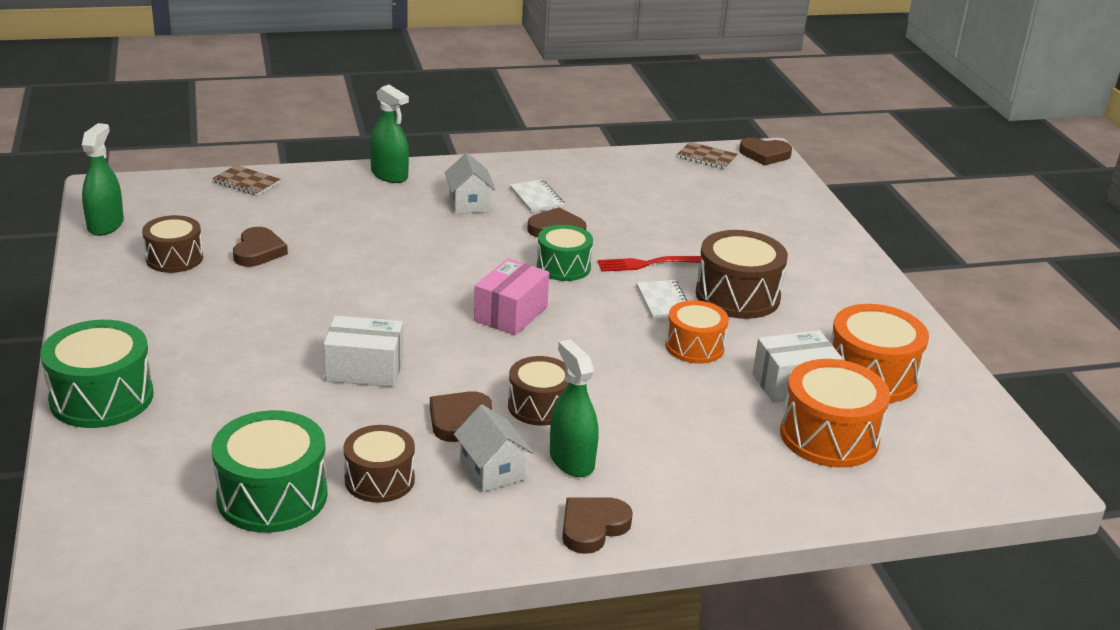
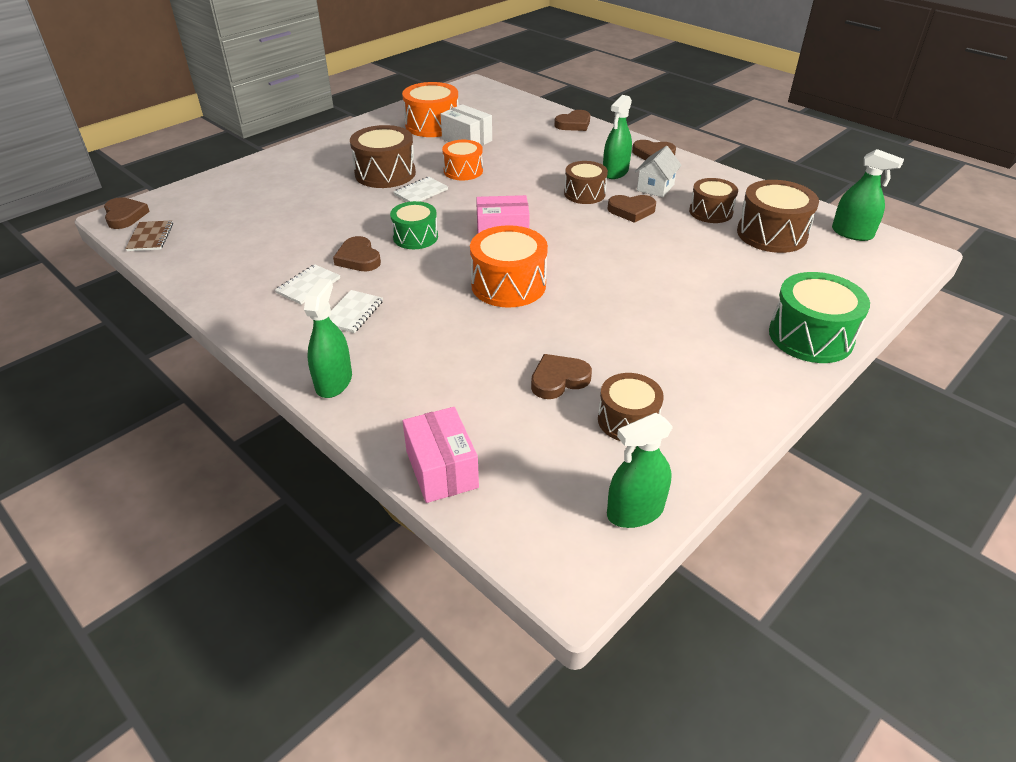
camera: 120 degrees left, 10 degrees up
(179, 570) = (852, 233): none -> green spray bottle
(246, 182) = (442, 469): brown notebook -> pink box
(272, 496) = (771, 234): green drum -> brown drum
(364, 369) = (633, 257): white box -> none
(469, 204) = (353, 313): white house -> white notebook
(646, 264) = (376, 211): red fork -> none
(776, 505) = (574, 124): none -> brown heart
(829, 436) = (503, 124): orange drum -> orange drum (508, 285)

